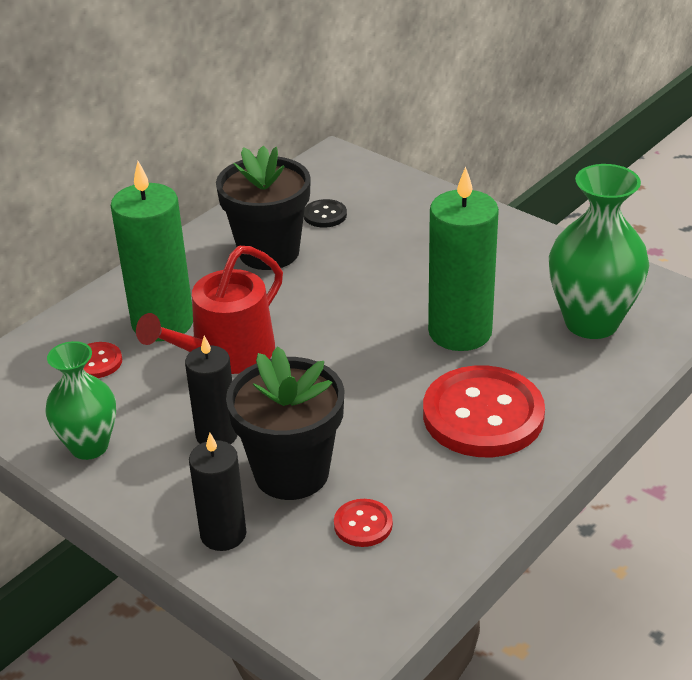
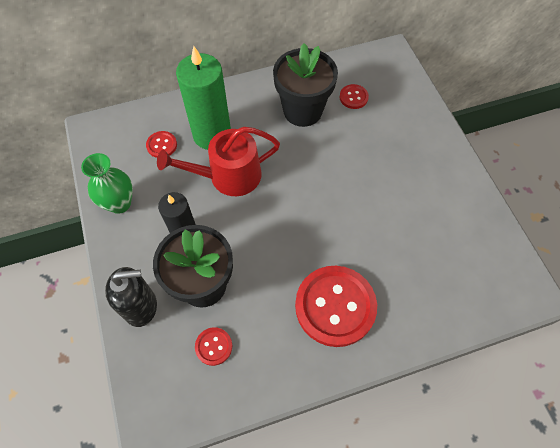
camera: 30 degrees right, 25 degrees up
(223, 534) = (141, 306): black candle -> black soap dispenser
(325, 215) = (353, 97): black button -> red button
(460, 332) = (367, 233): green candle -> none
(591, 322) = (453, 271): green vase -> none

